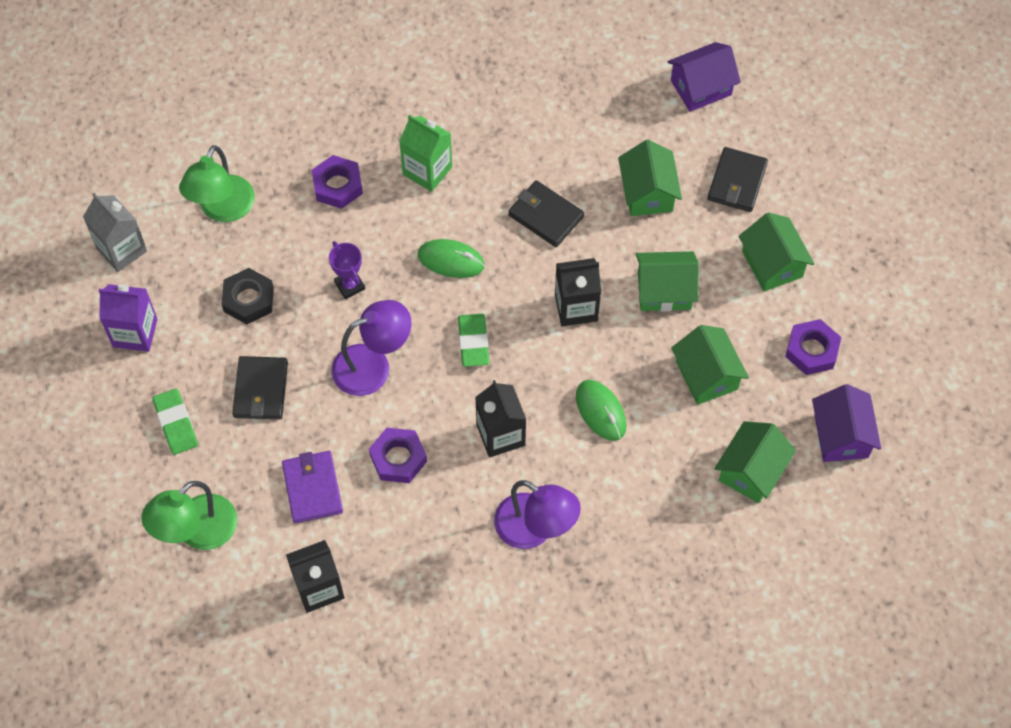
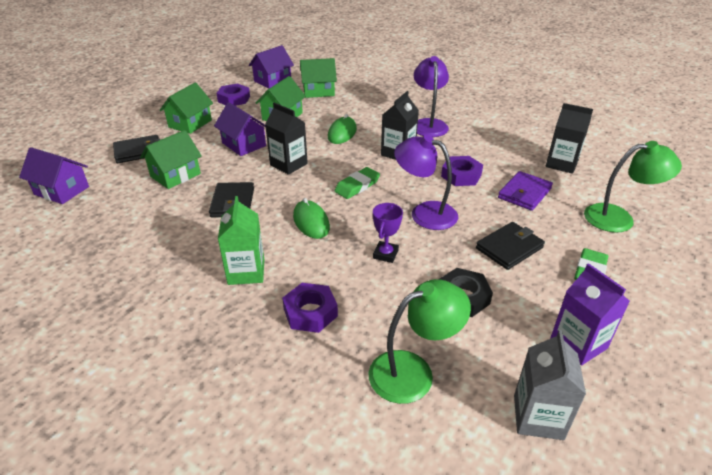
camera: 130 degrees left, 25 degrees down
(664, 291) = (244, 144): green house -> purple house

